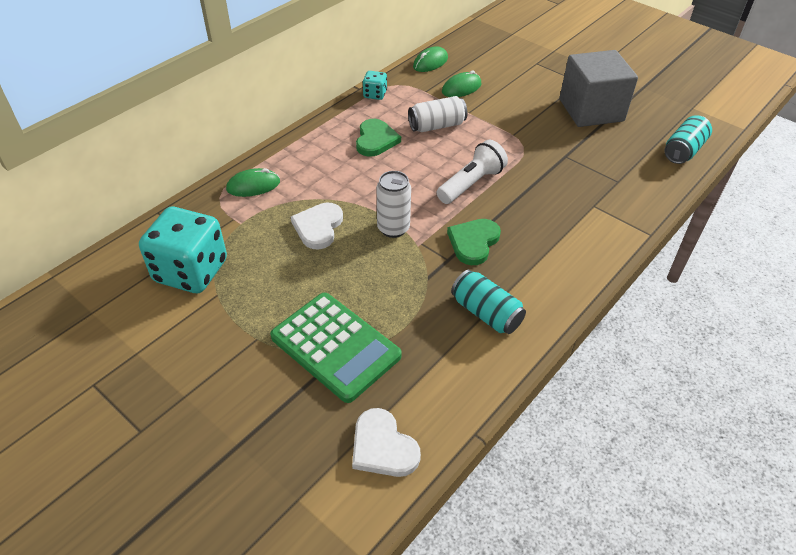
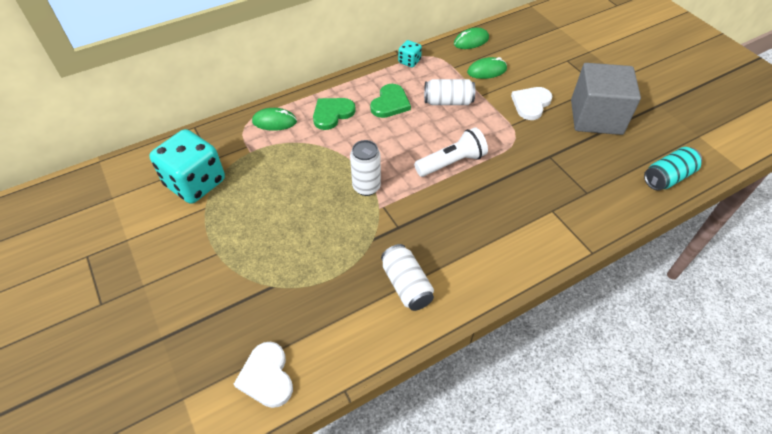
camera: 20 degrees right, 5 degrees up
(318, 227) = (307, 170): white heart -> white heart (531, 104)
(335, 346) = (271, 278): green calculator -> none
(473, 242) = (427, 217): green heart -> green heart (332, 114)
(486, 313) = (406, 285): turquoise can -> white can

